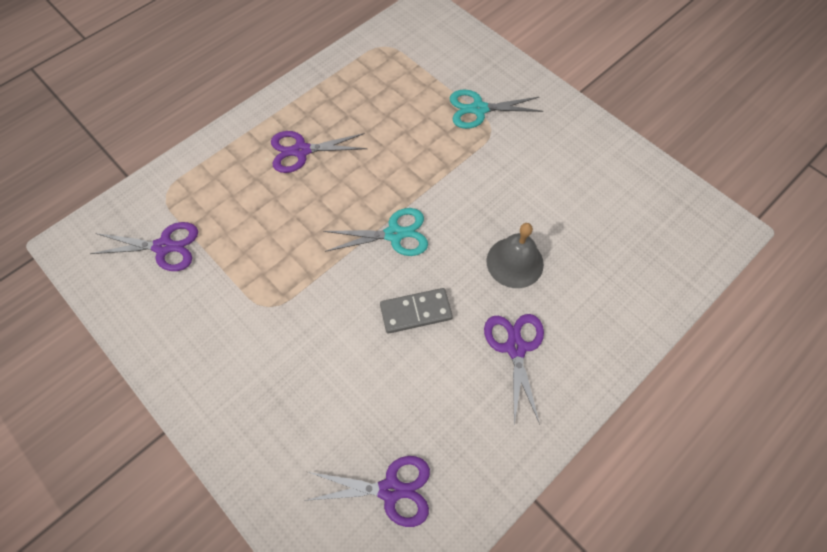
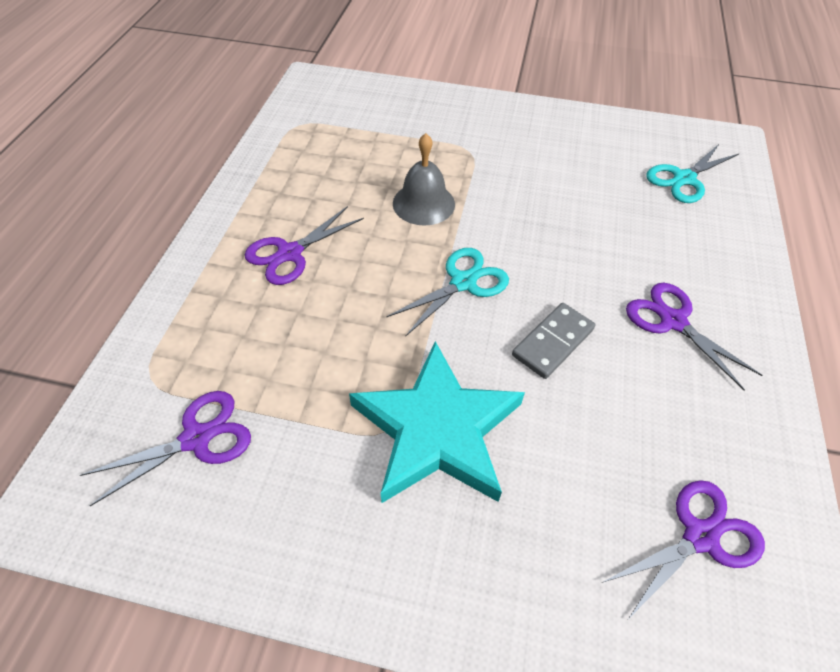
camera: 35 degrees left, 10 degrees down
(294, 324) = (437, 430): none -> turquoise star
(479, 109) = (442, 140): turquoise scissors -> turquoise scissors (684, 179)
(515, 262) = (598, 249): grey bell -> grey bell (423, 203)

